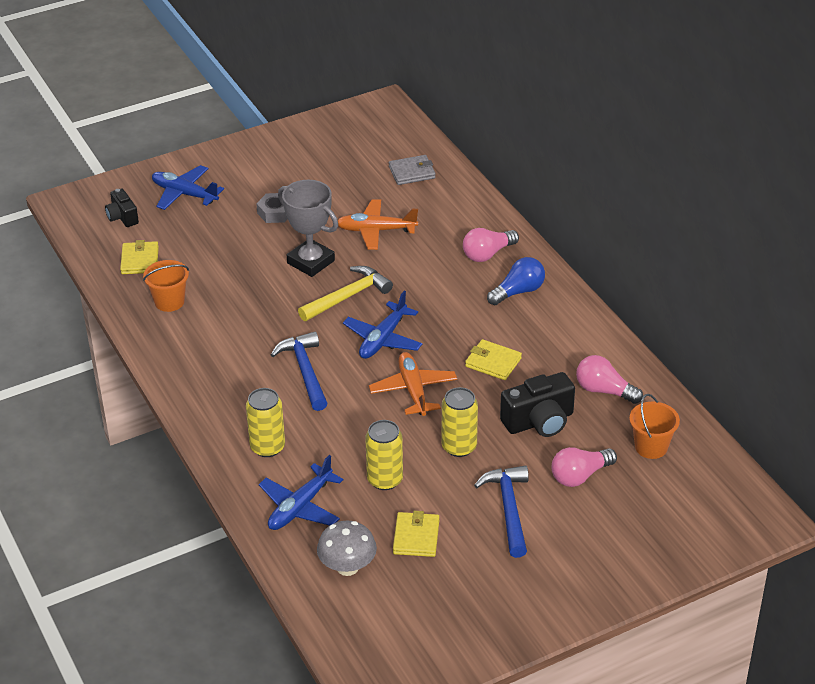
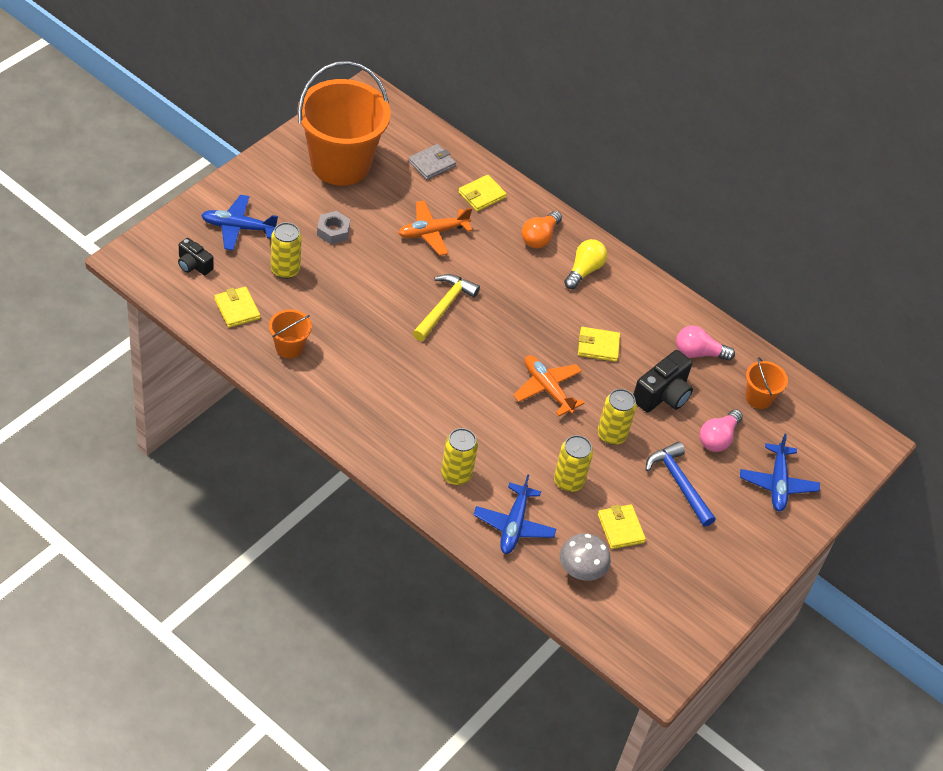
camera: 30 degrees left, 10 degrees up
(207, 236) = (285, 270): none -> yellow can
(305, 371) = (447, 391): blue hammer -> none
(311, 262) = (393, 278): grey trophy -> none
(318, 158) = (340, 164): none -> orange bucket
(383, 339) = (496, 344): blue plane -> blue plane (777, 483)
(448, 207) = (482, 195): none -> yellow wallet
(487, 254) = (540, 237): pink light bulb -> orange light bulb
(518, 292) = (584, 271): blue light bulb -> yellow light bulb

